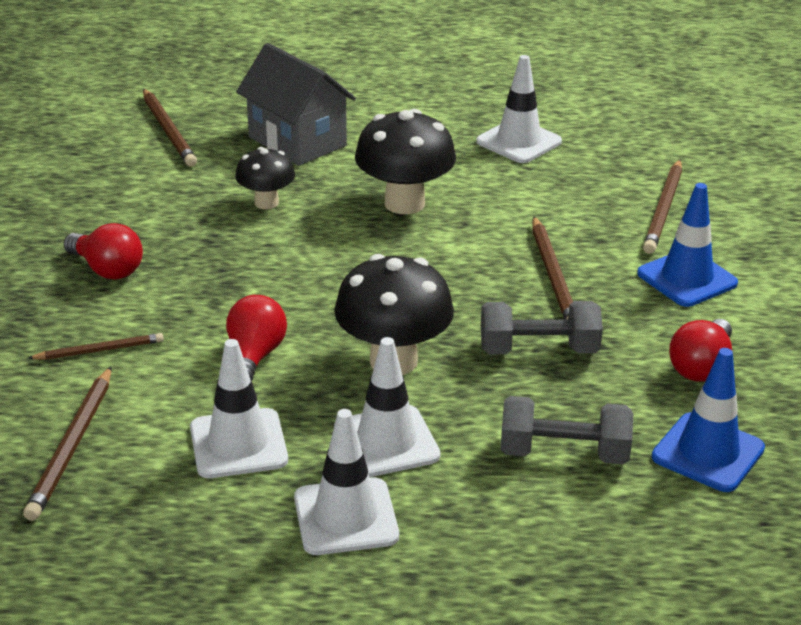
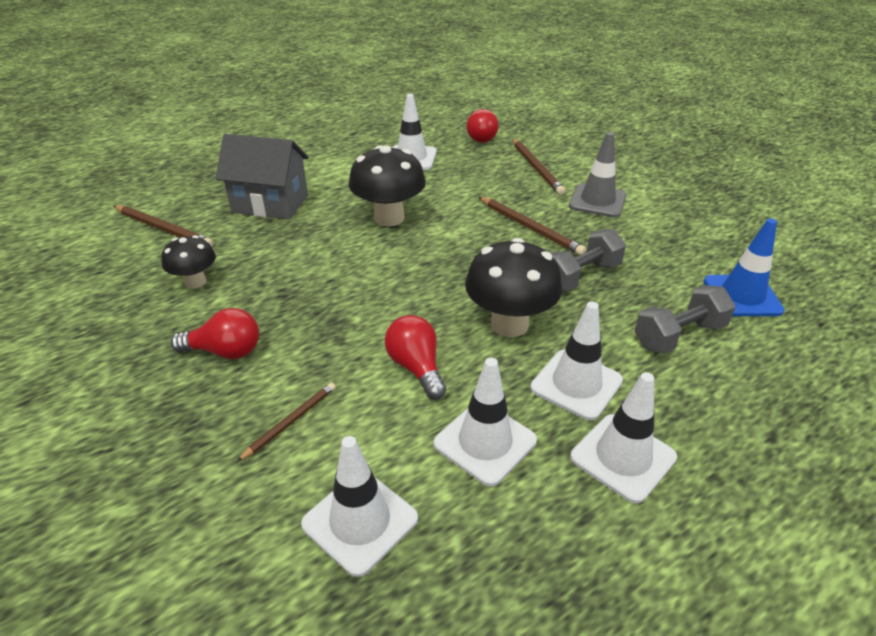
camera: 35 degrees left, 5 degrees up
(72, 446) = (360, 521): brown pencil -> white traffic cone
(266, 203) = (295, 252): black mushroom -> black mushroom (195, 282)
(687, 278) = (597, 201): blue traffic cone -> grey traffic cone
(701, 367) = (671, 247): red light bulb -> red light bulb (480, 137)

